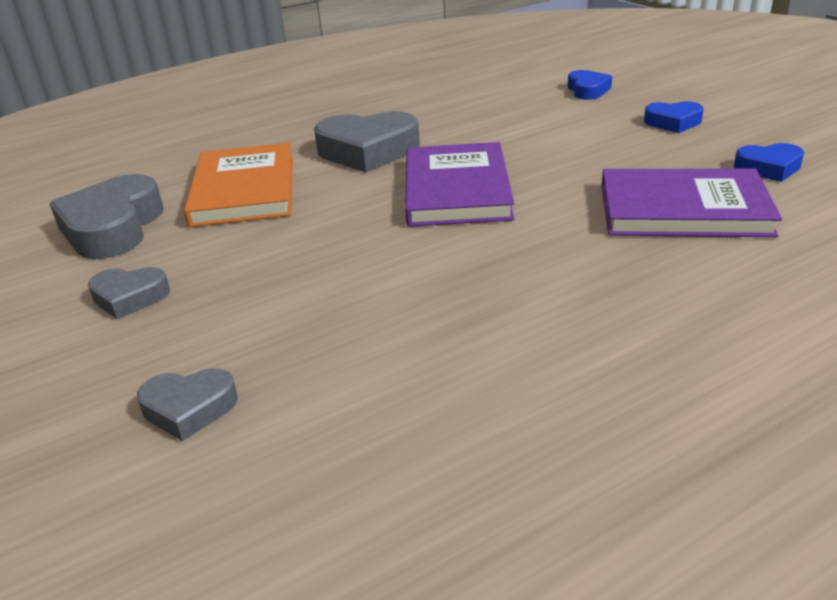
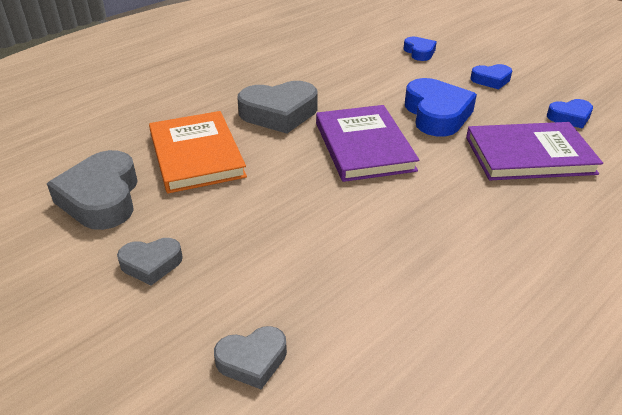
camera: 15 degrees left, 5 degrees up
(574, 158) = (436, 114): none -> blue heart

